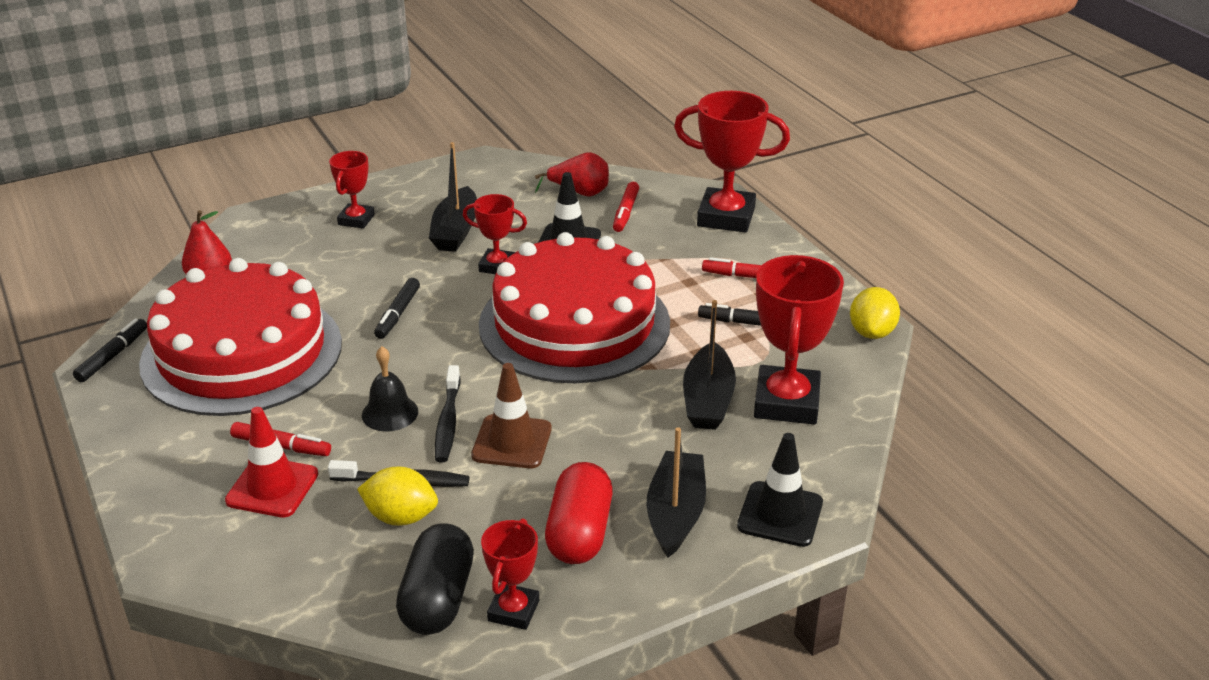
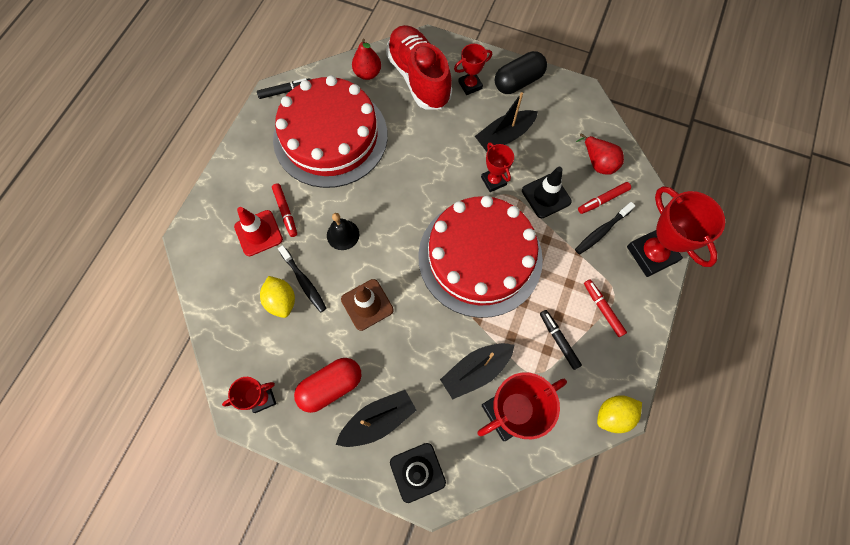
camera: 50 degrees right, 35 degrees up
(284, 248) = (419, 78): none -> red shoe
(397, 314) = (414, 172): black marker -> none
(438, 598) = (246, 360): black capsule -> black capsule (518, 82)
(448, 422) = (357, 264): black toothbrush -> black toothbrush (601, 231)

